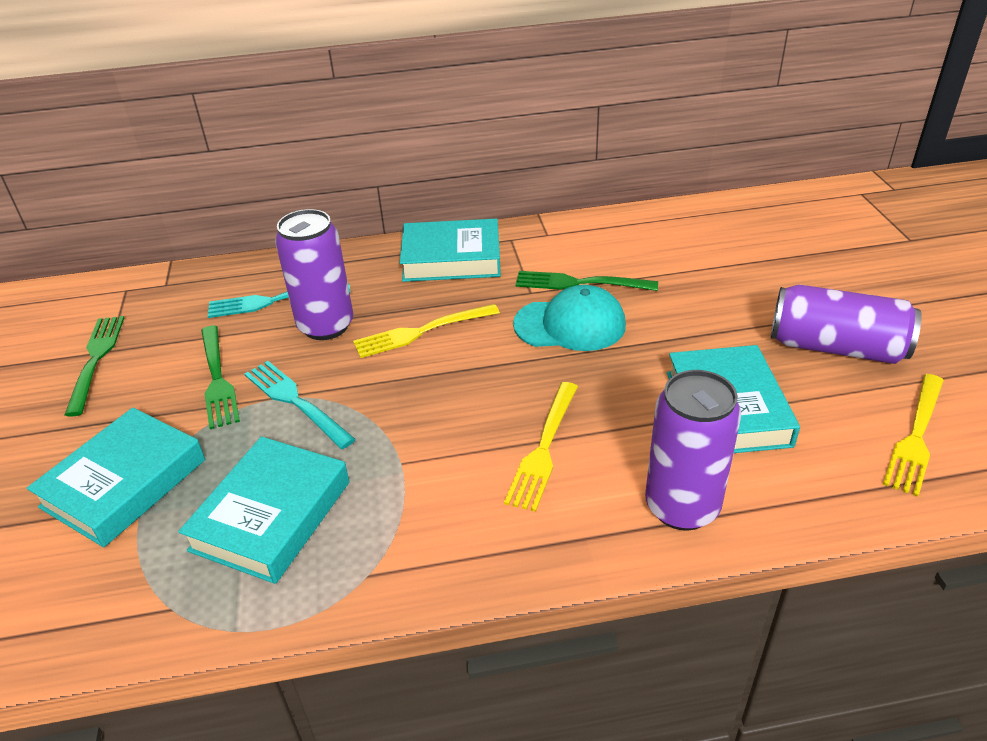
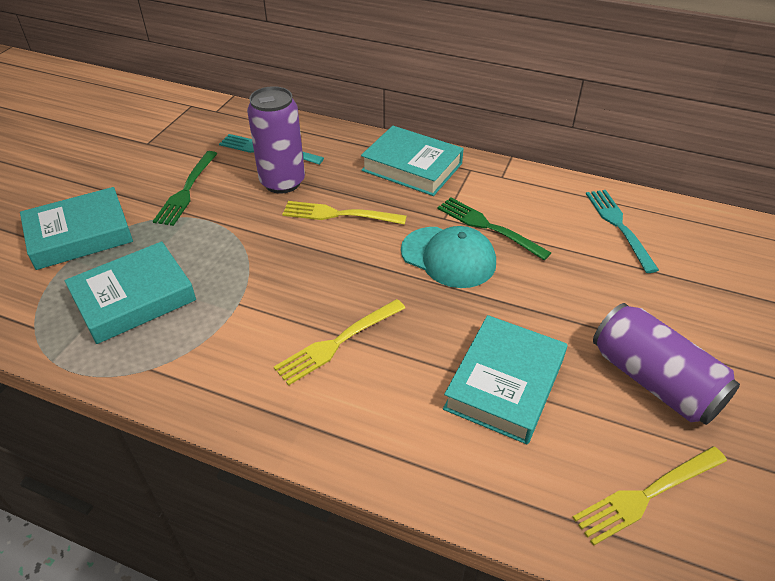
camera: 30 degrees right, 5 degrees up
(96, 360) = (135, 146): green fork -> none
(296, 402) = (216, 228): turquoise fork -> turquoise fork (619, 226)
(682, 507) = (391, 441): purple can -> none

